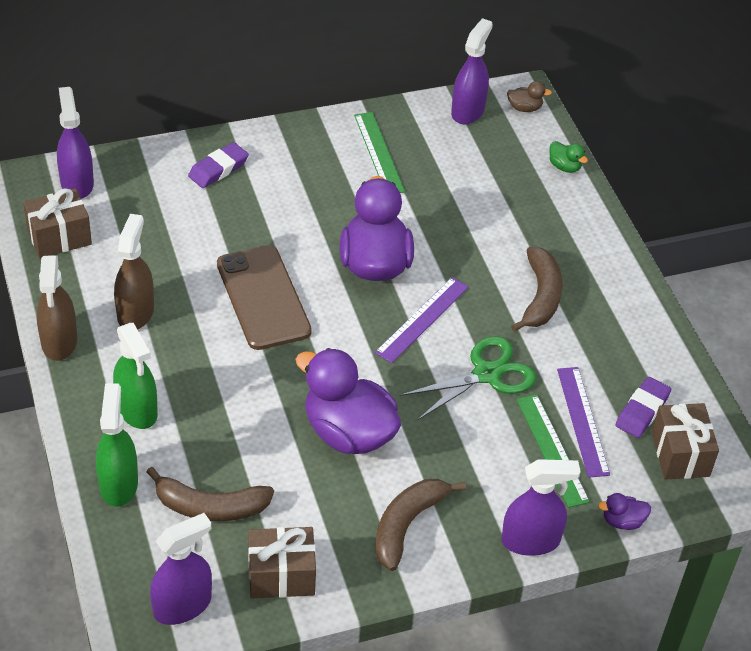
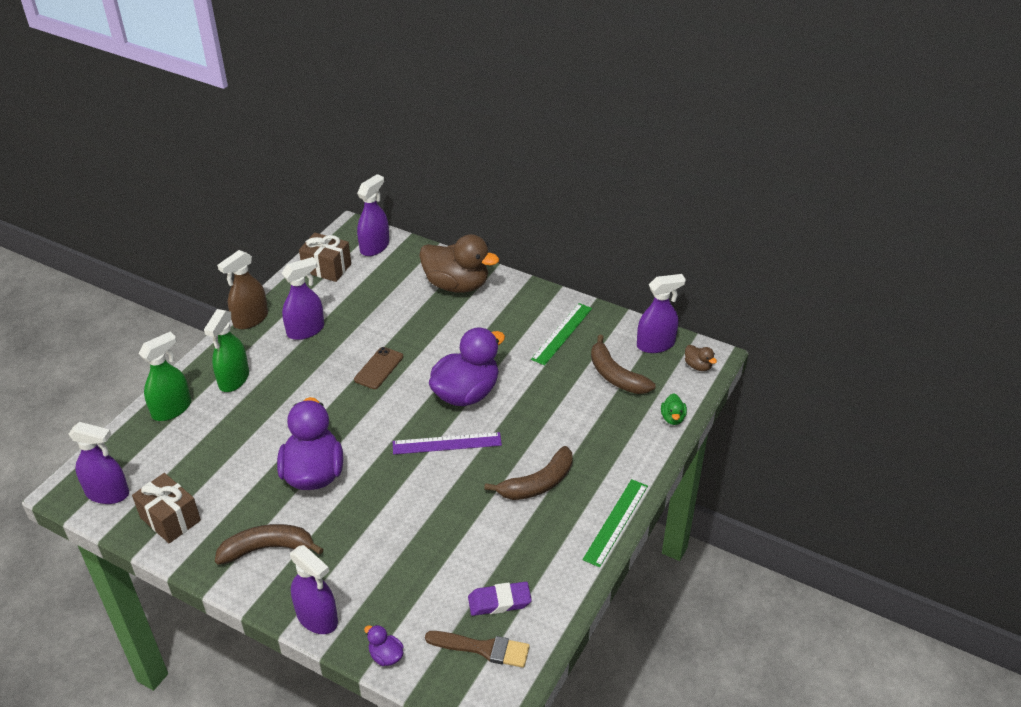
camera: 50 degrees right, 5 degrees down
(135, 312) = (306, 330): brown spray bottle -> purple spray bottle
(210, 507) = (192, 455): brown banana -> brown banana (615, 375)
(218, 169) = (457, 285): purple eraser -> brown duck
(263, 298) = (379, 368): brown phone -> brown phone, size x0.55
(487, 374) = (437, 503): green scissors -> none
(551, 450) = (408, 577): green ruler -> green ruler (615, 522)
(582, 421) = (452, 576): purple ruler -> none
(680, 454) = (483, 648): brown gift -> brown brush

